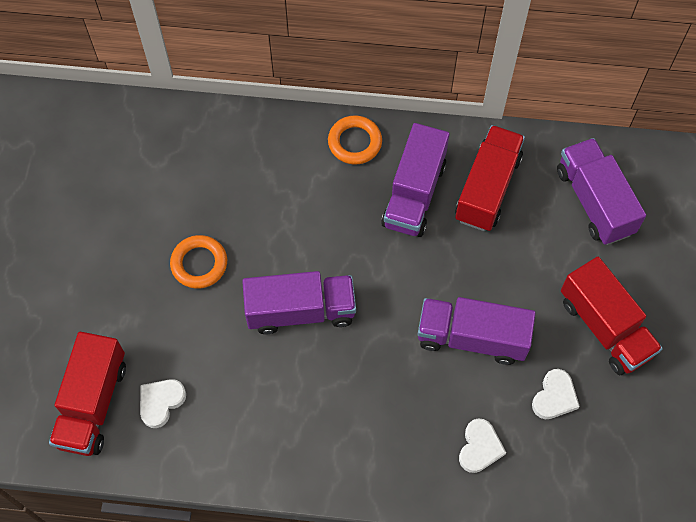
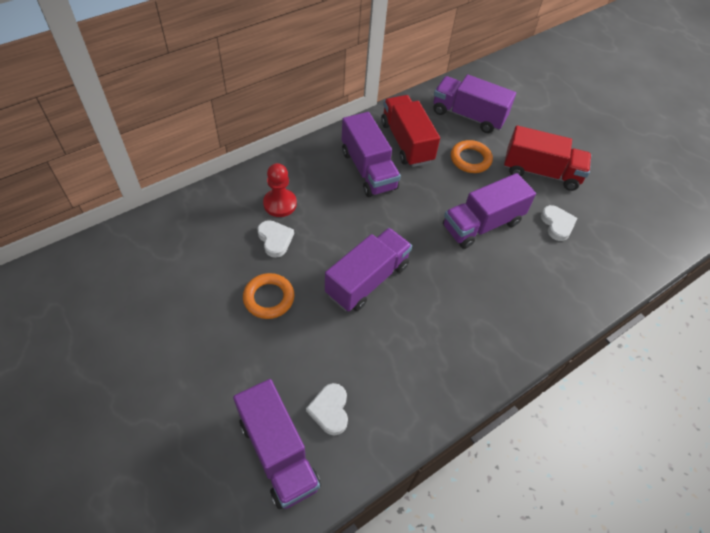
camera: 45 degrees left, 10 degrees down
(93, 403) = (278, 453): red truck -> purple truck
(292, 173) = (280, 204): none -> red pawn
(355, 142) = (303, 163): orange ring -> orange ring (470, 159)
(479, 447) = (551, 281): white heart -> white heart (275, 240)

